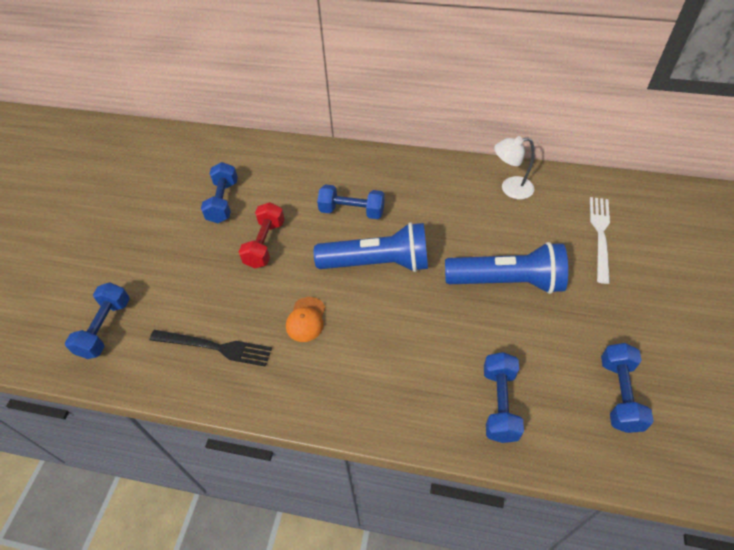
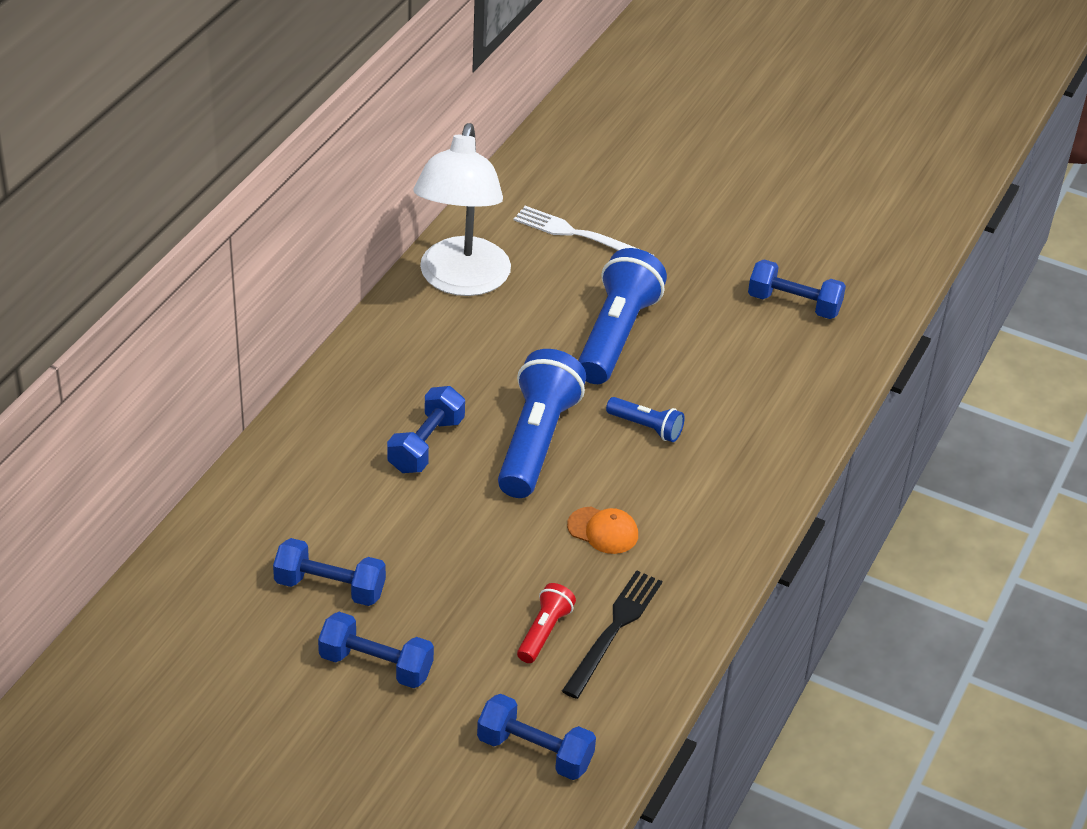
camera: 80 degrees left, 10 degrees down
(206, 309) = (544, 632): none -> red flashlight
(265, 244) = (447, 551): red dumbbell -> none
(419, 321) = (646, 427): none -> blue flashlight
(499, 404) = (777, 394): blue dumbbell -> blue dumbbell (376, 665)
(510, 188) = (461, 281): white lamp -> white lamp, size x1.93

